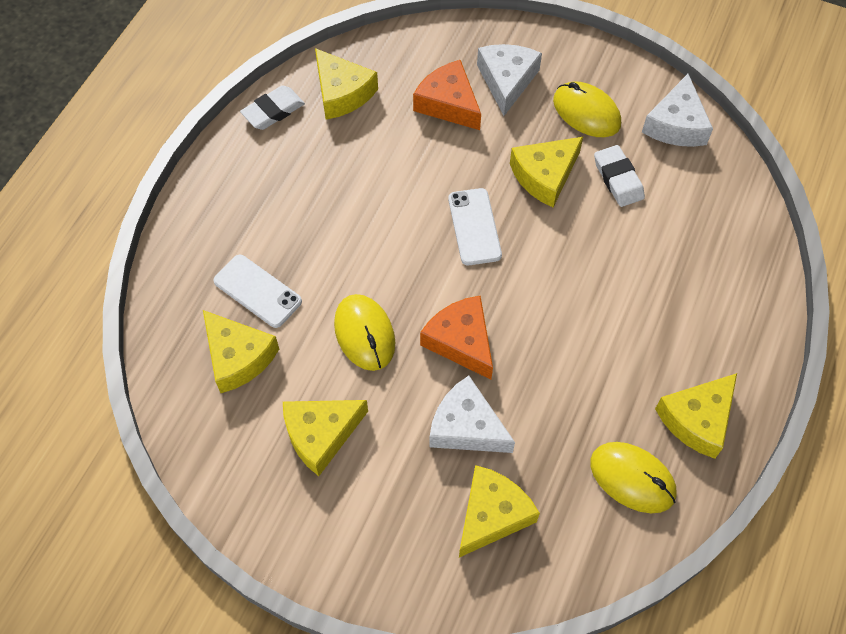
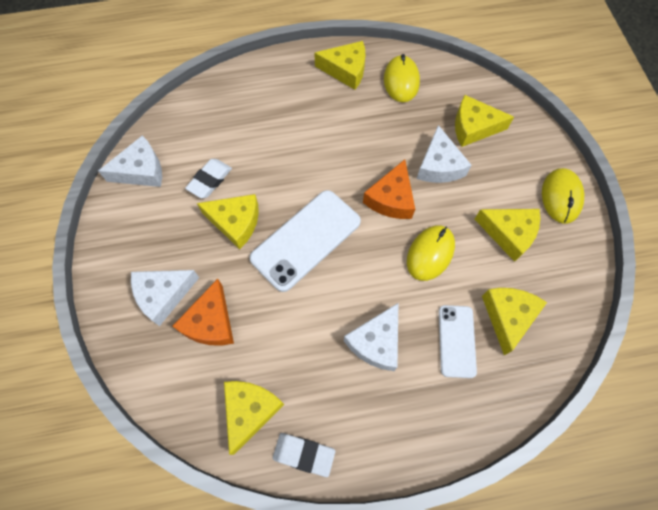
camera: 125 degrees left, 5 degrees up
(317, 222) = (376, 342): none -> white cheese
(474, 227) = (306, 240): white phone -> white phone, size x1.69
(586, 112) = (163, 227): yellow mouse -> yellow mouse (561, 197)

